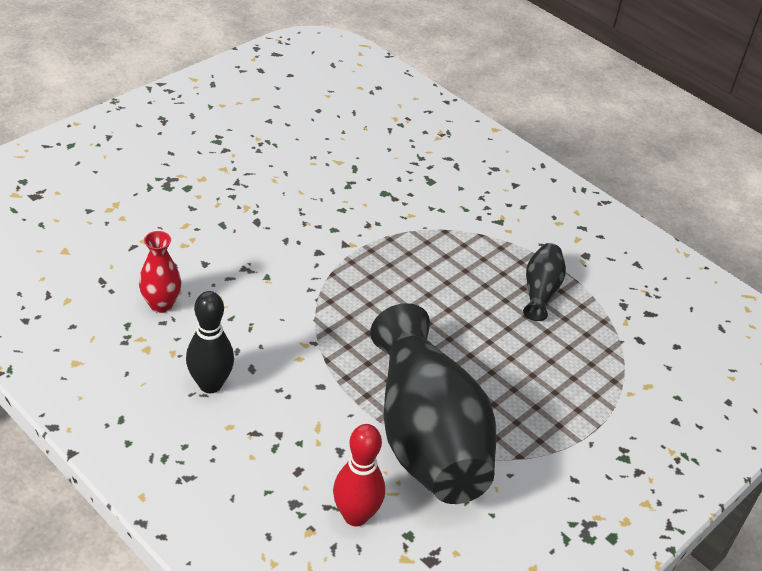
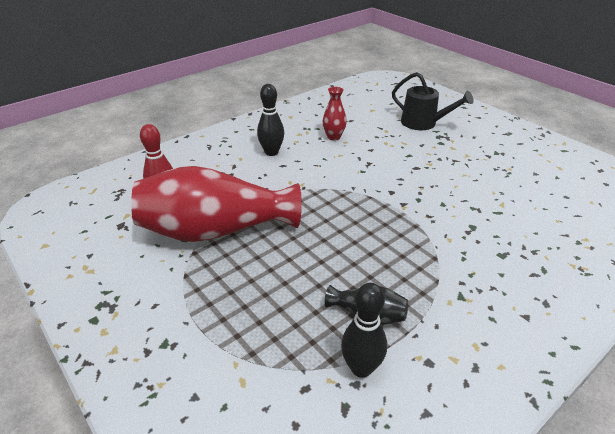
camera: 100 degrees right, 5 degrees down
(122, 197) = (423, 123): none -> black watering can
(426, 436) = (216, 230): black vase -> red vase
(606, 300) = (361, 368): none -> black bowling pin

